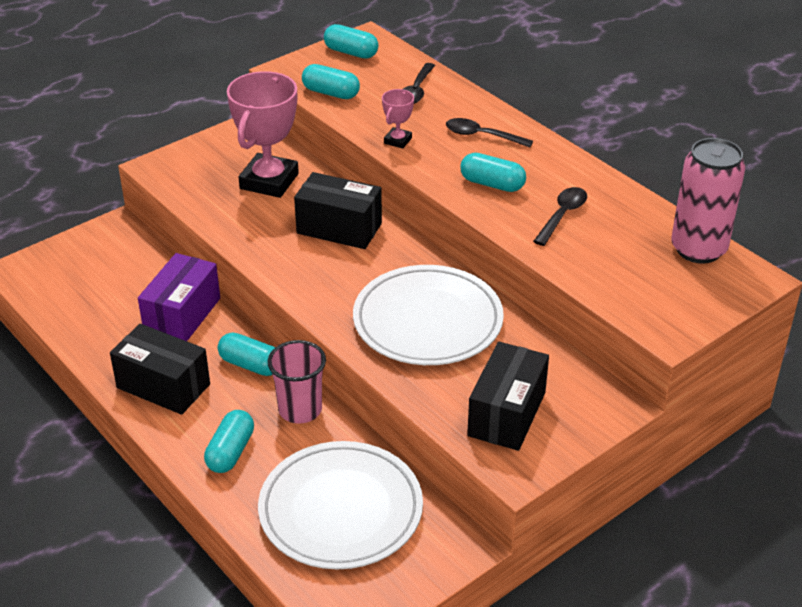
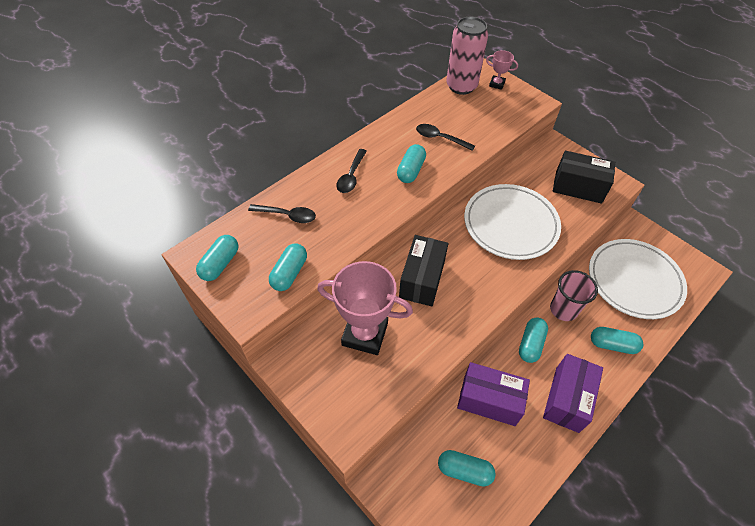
camera: 95 degrees left, 15 degrees up
(107, 286) = (464, 470): none -> turquoise capsule
(163, 386) = (567, 399): black box -> purple box
(398, 141) = (361, 224): pink trophy -> pink trophy (497, 84)

